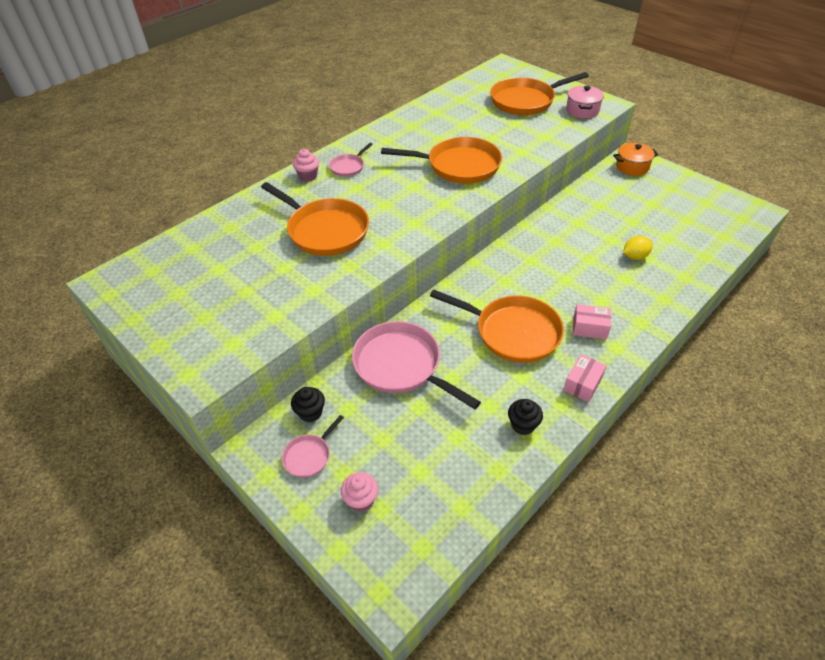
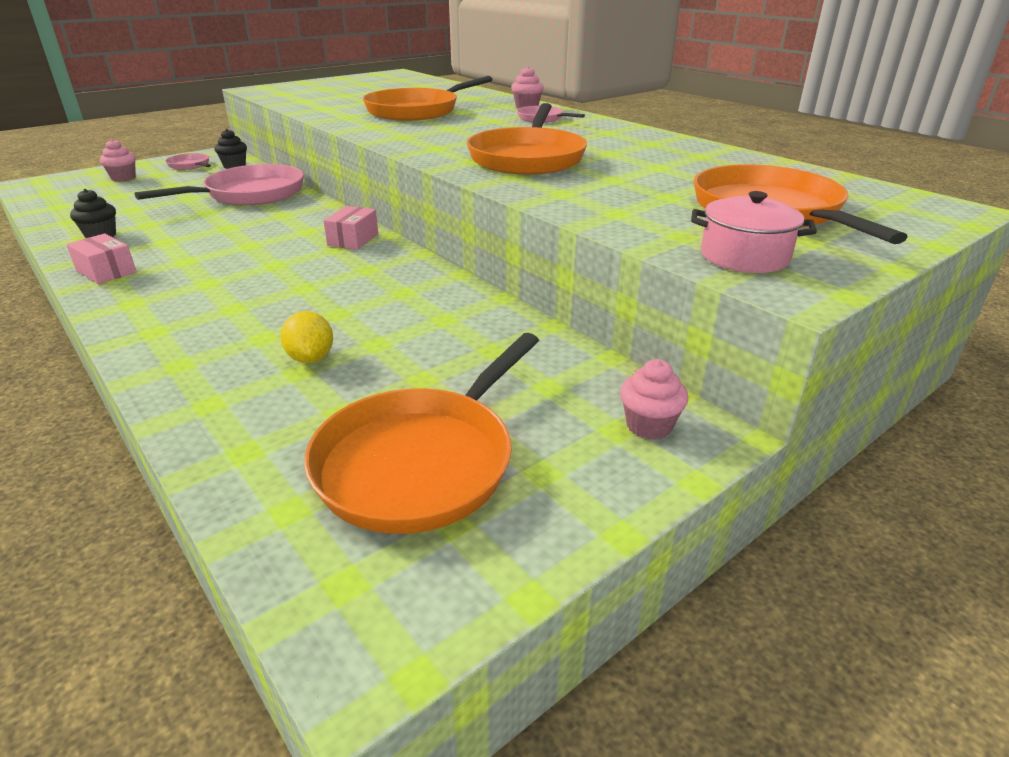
camera: 95 degrees right, 15 degrees down
(512, 332) = (238, 244): orange pan -> orange pan (421, 461)
(589, 328) = (190, 290): pink box -> pink box (353, 240)
(632, 167) = (649, 426): orange pot -> pink cupcake

